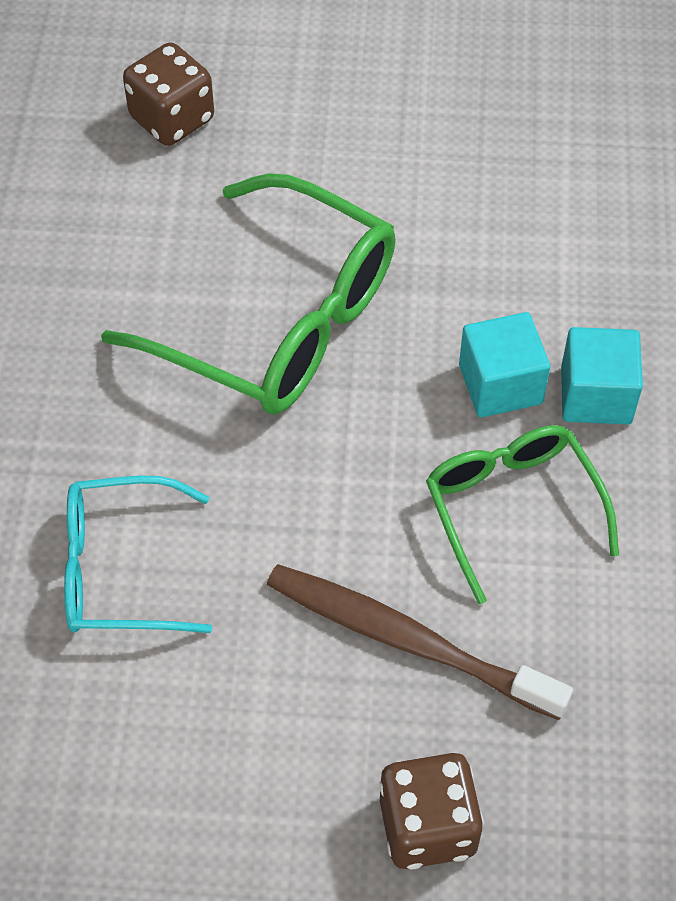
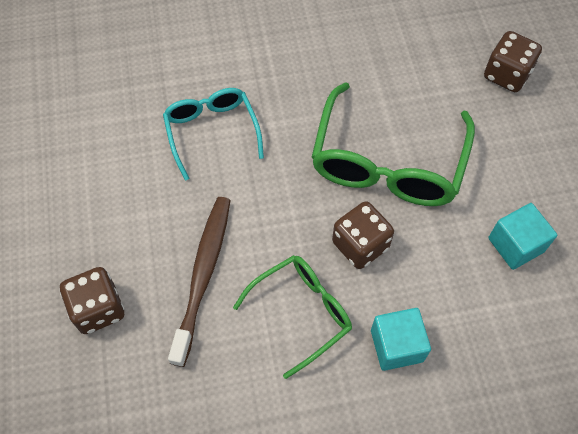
camera: 75 degrees right, 5 degrees up
(416, 398) = (360, 245): none -> brown dice
(500, 384) = (385, 288): turquoise cube -> turquoise cube (515, 245)

